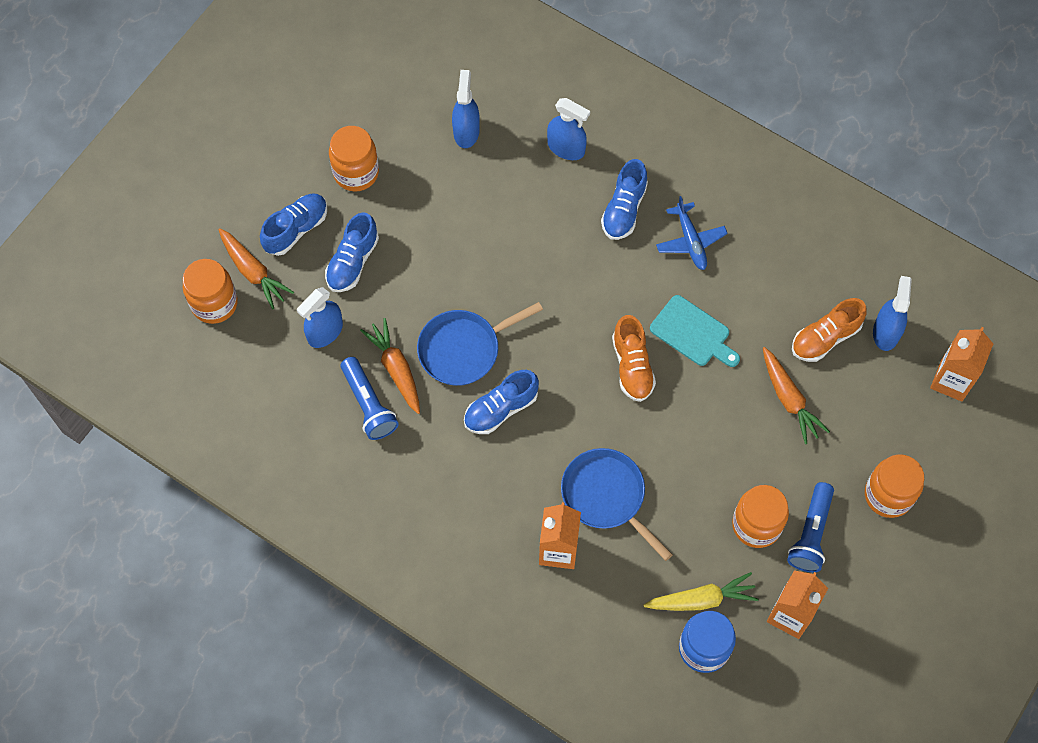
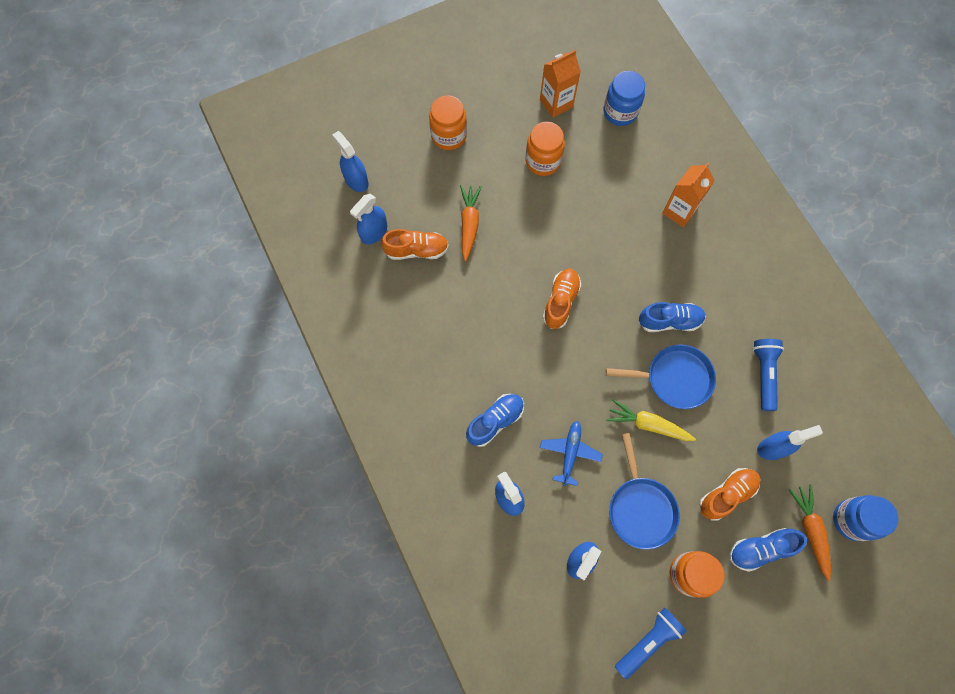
camera: 150 degrees left, 5 degrees up
(214, 303) = (852, 520): orange jar -> blue jar
(353, 262) = (726, 495): blue shoe -> orange shoe
(396, 368) = (732, 390): orange carrot -> none
(606, 496) = (629, 227): blue pan -> blue pan (640, 508)
(690, 241) = (462, 369): blue plane -> blue plane (570, 453)
(693, 333) = (504, 301): turquoise cutting board -> none
(702, 599) = (604, 138): yellow carrot -> yellow carrot (647, 424)
(811, 534) = (512, 139): blue flashlight -> blue flashlight (648, 641)
(951, 380) = (356, 180): orange carton -> blue spray bottle

